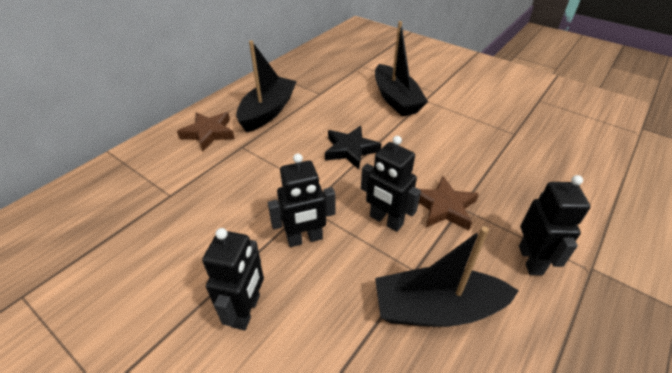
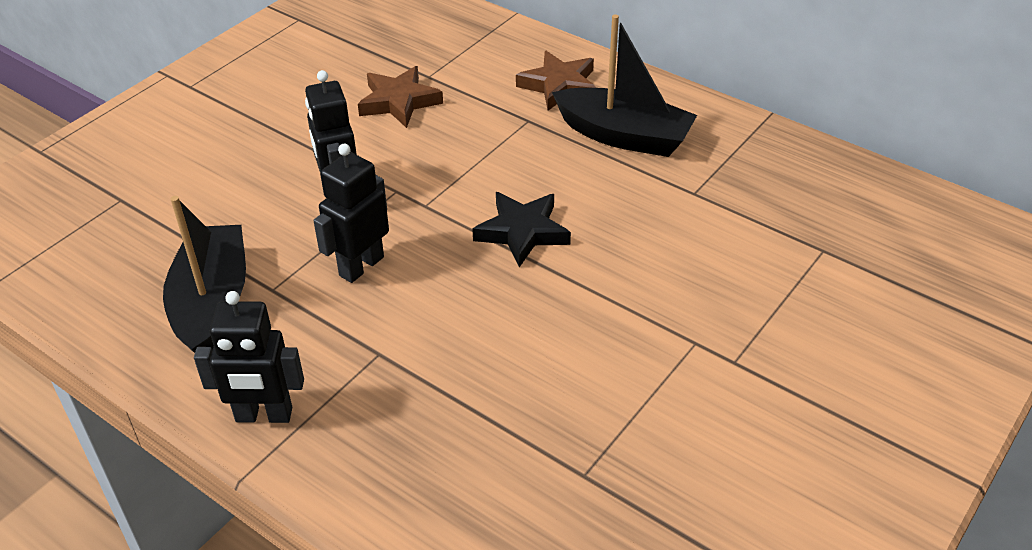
camera: 90 degrees right, 0 degrees up
(246, 311) = (248, 155): black robot -> none
(396, 99) = (690, 297): black boat -> none
(444, 207) = (381, 332): brown star -> brown star (399, 102)

